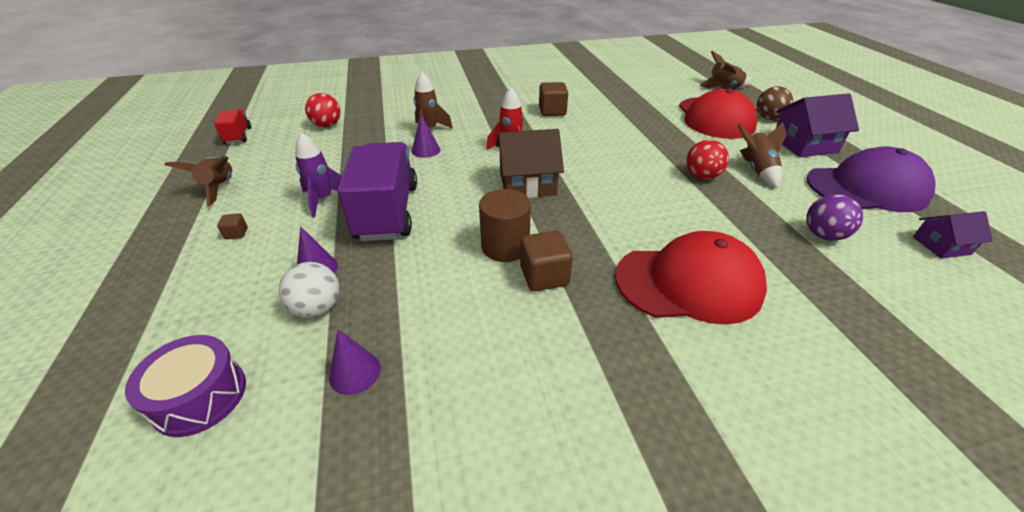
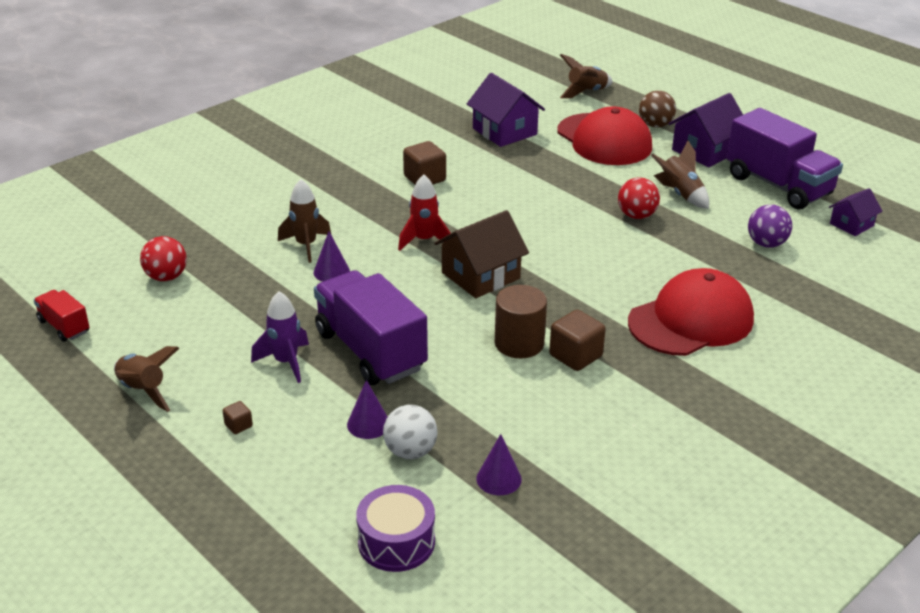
camera: 30 degrees left, 5 degrees down
(638, 97) = (504, 131): none -> purple house
(866, 188) = (778, 185): purple cap -> purple truck

